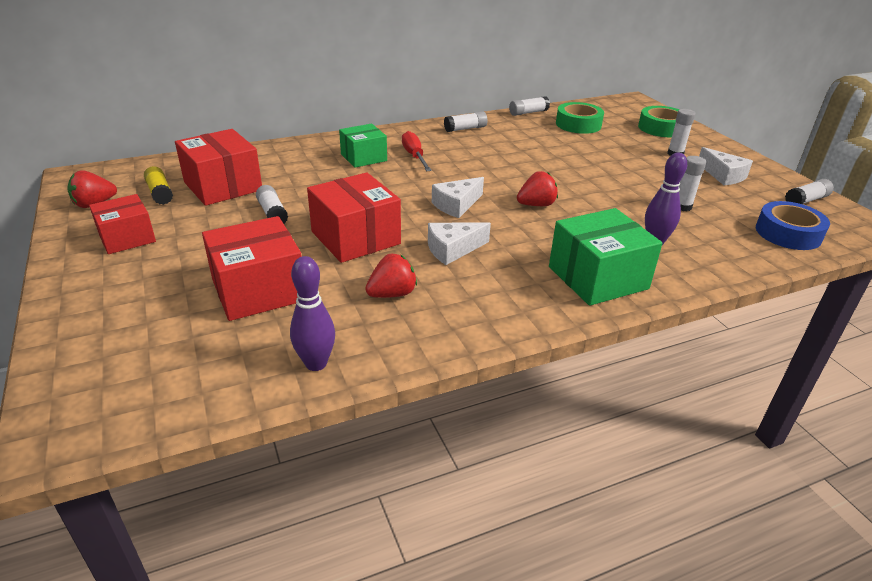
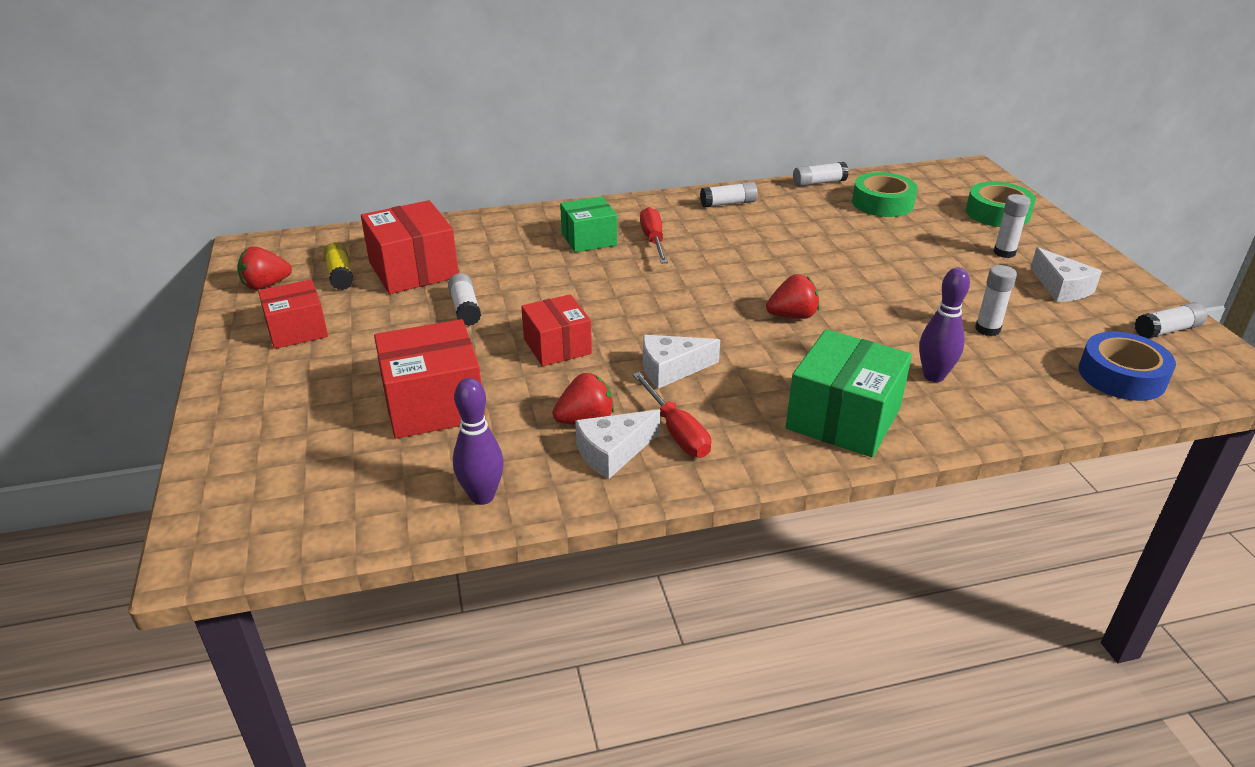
camera: 10 degrees right, 0 degrees up
(355, 238) = (557, 346): red box -> red box, size x0.66
(456, 205) = (690, 310): white cheese -> white cheese (613, 452)
(469, 297) = (676, 431): none -> red screwdriver
(597, 277) = (843, 418): green box -> green box turned 45 degrees counterclockwise

